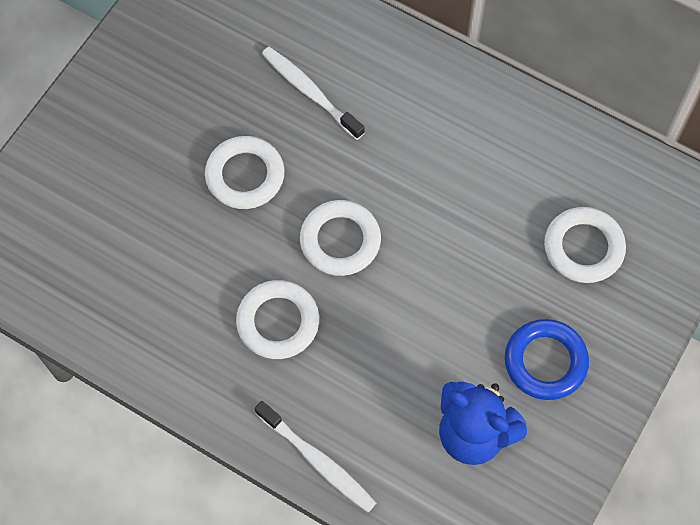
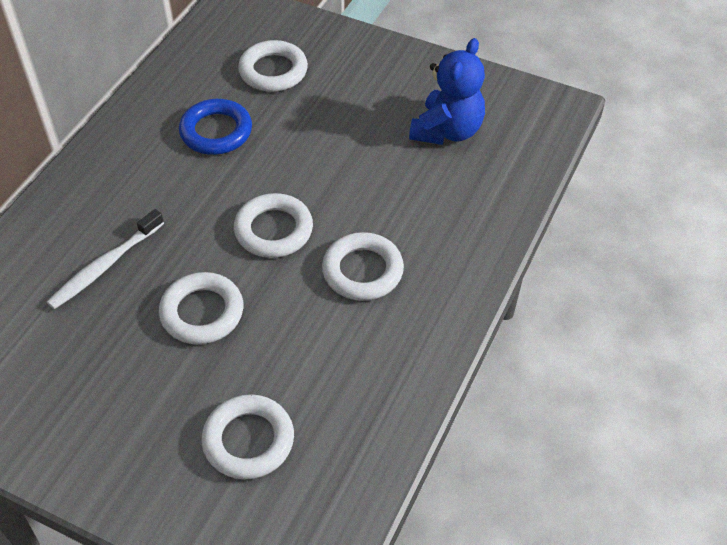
camera: 95 degrees left, 15 degrees down
(103, 213) = (248, 440): none -> white ring
(318, 461) = (493, 230): white toothbrush -> none
(545, 362) = (378, 91): blue ring -> blue ring (216, 131)

